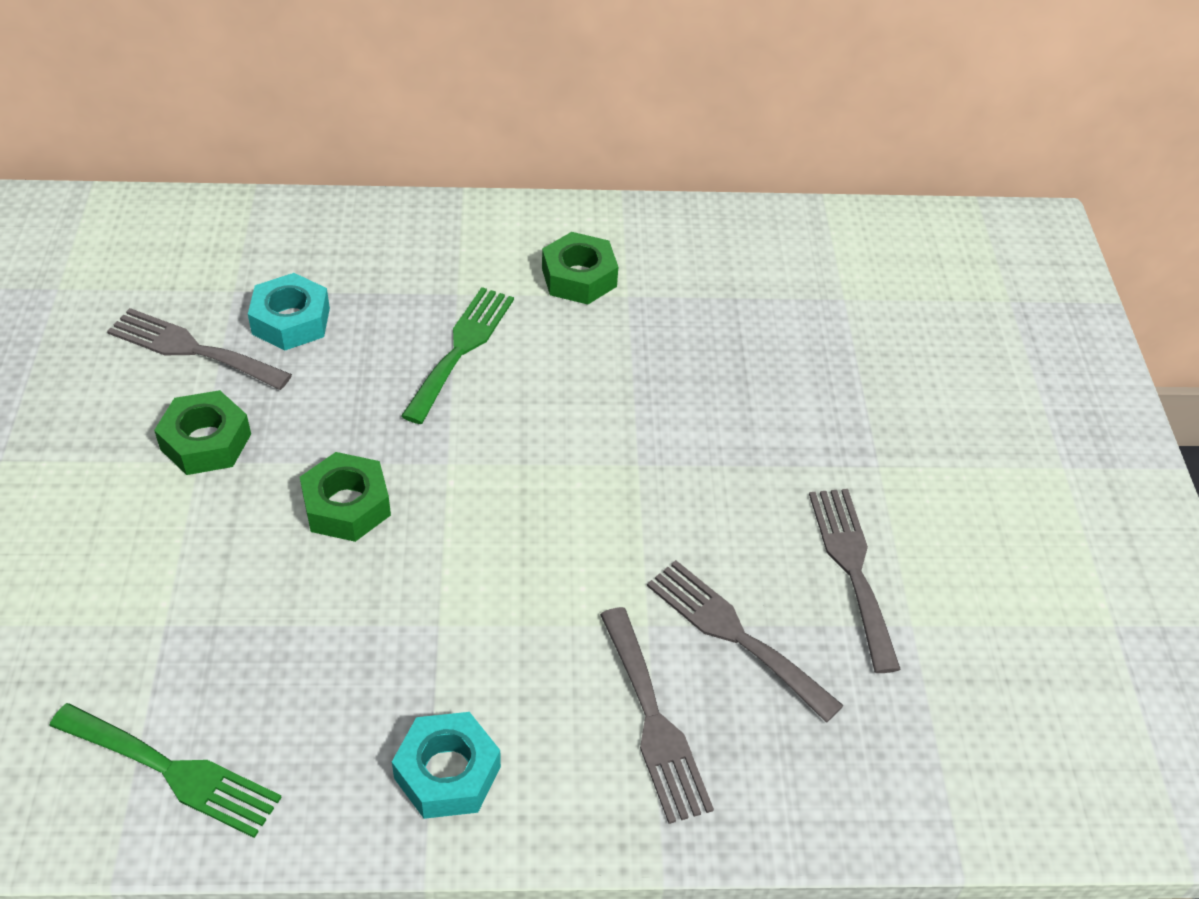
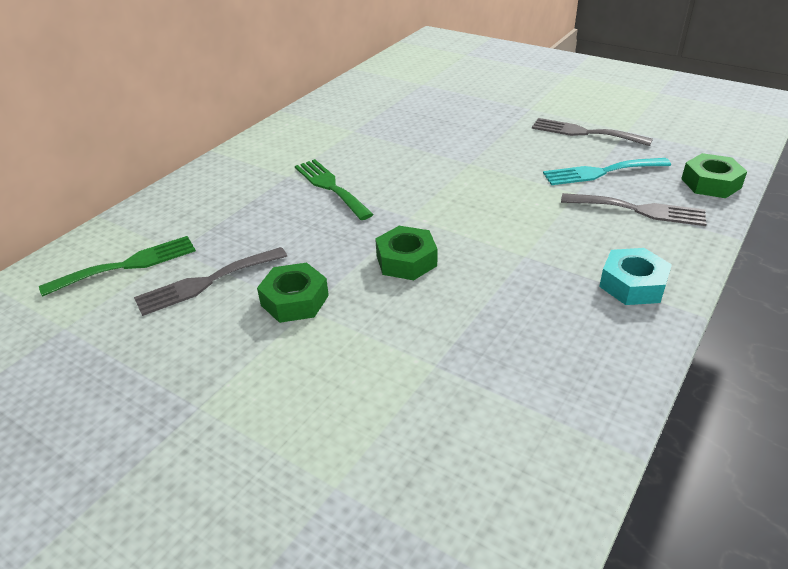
camera: 50 degrees left, 10 degrees down
(173, 771) = (563, 397): green fork -> green fork (128, 265)
(291, 321) = (234, 236): turquoise nut -> none
(579, 277) = (324, 138): green nut -> green nut (710, 183)
(735, 634) = (601, 172): grey fork -> turquoise fork

